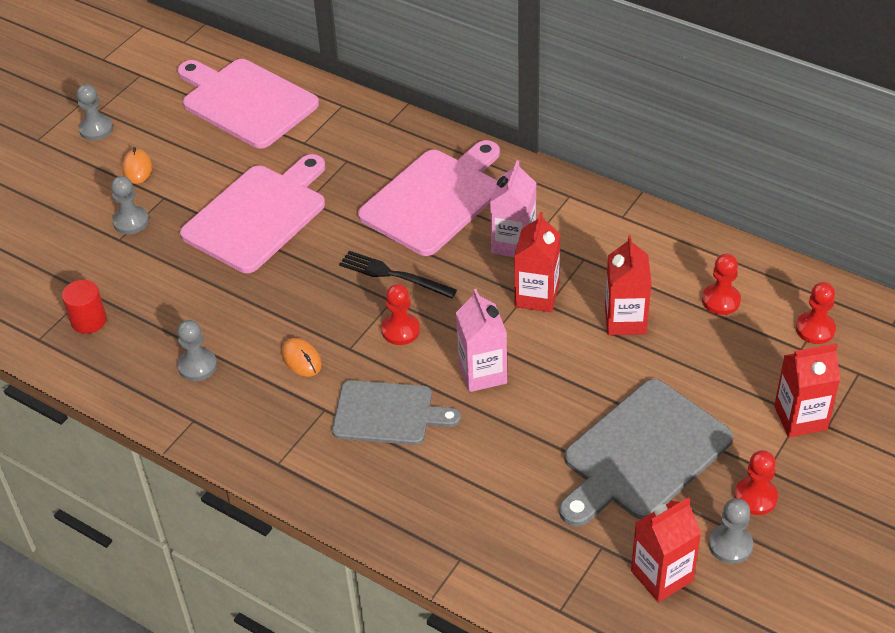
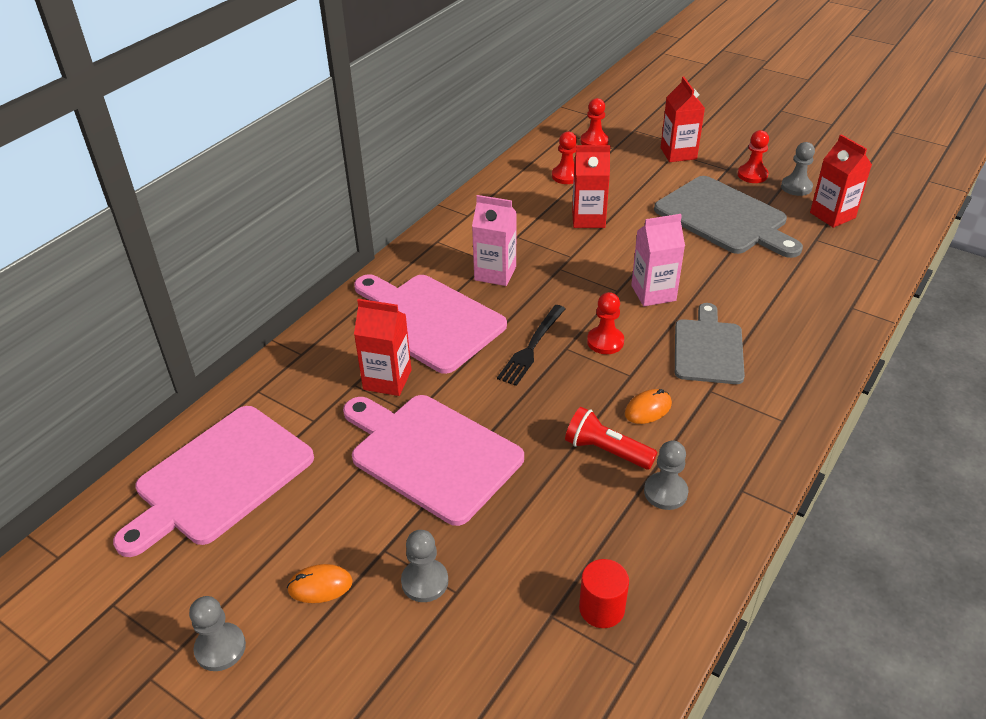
camera: 90 degrees left, 5 degrees down
(250, 327) = (606, 451): none -> red flashlight
(536, 296) = (561, 262): red carton -> red carton (387, 380)

